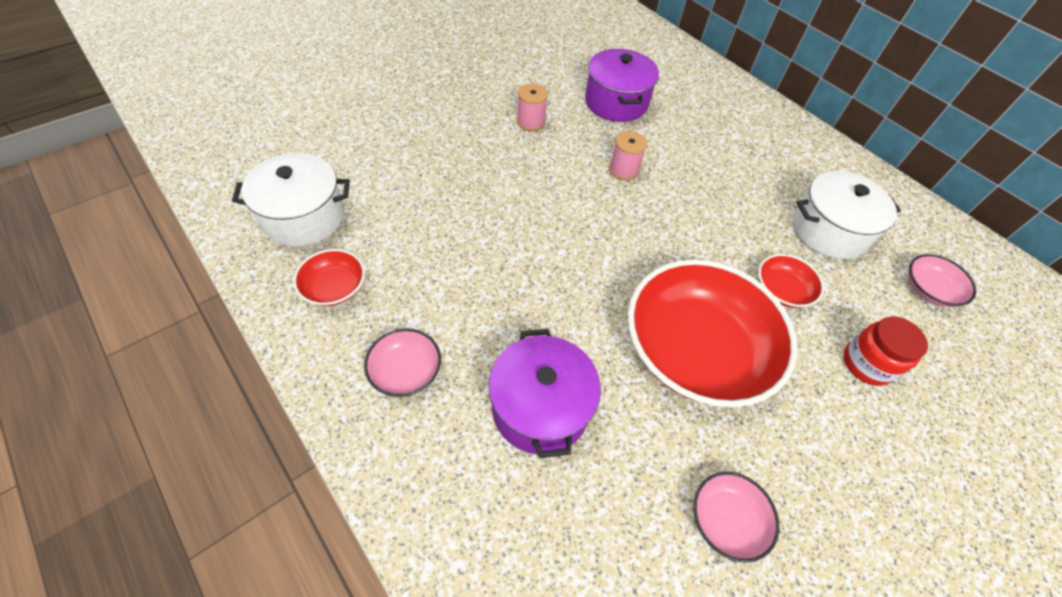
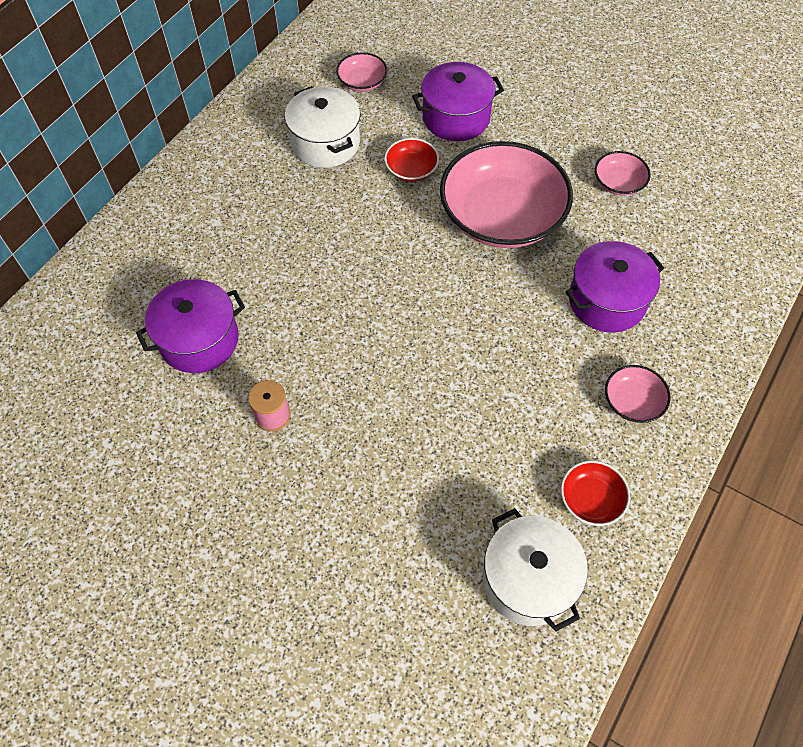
camera: 105 degrees left, 5 degrees up
(623, 170) = (315, 307): pink spool -> none
(695, 350) = (502, 216): red bowl -> pink bowl
(867, 364) = (456, 118): red jar -> purple pot

